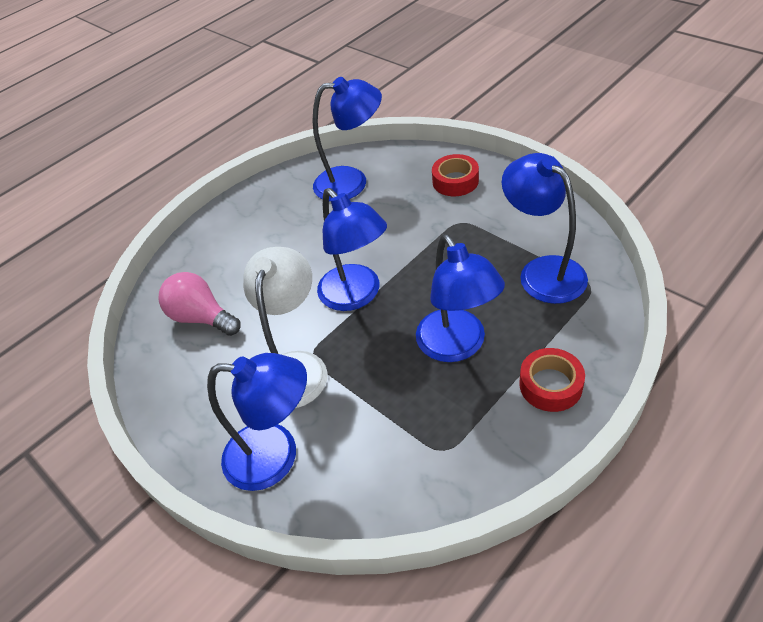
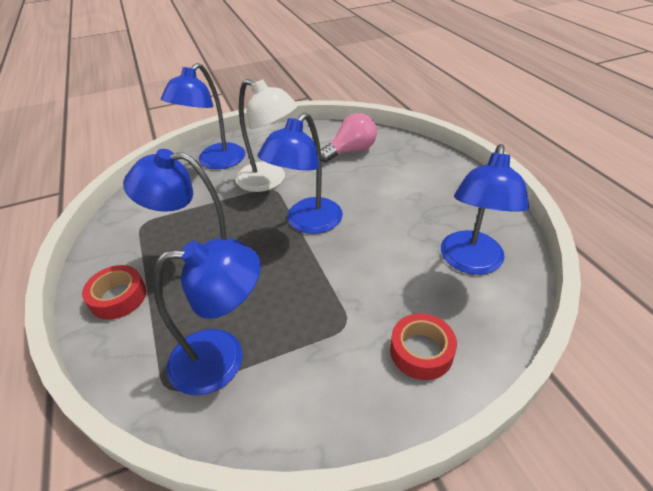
camera: 110 degrees right, 5 degrees down
(356, 296) = (307, 223): blue lamp -> blue lamp turned 45 degrees counterclockwise

